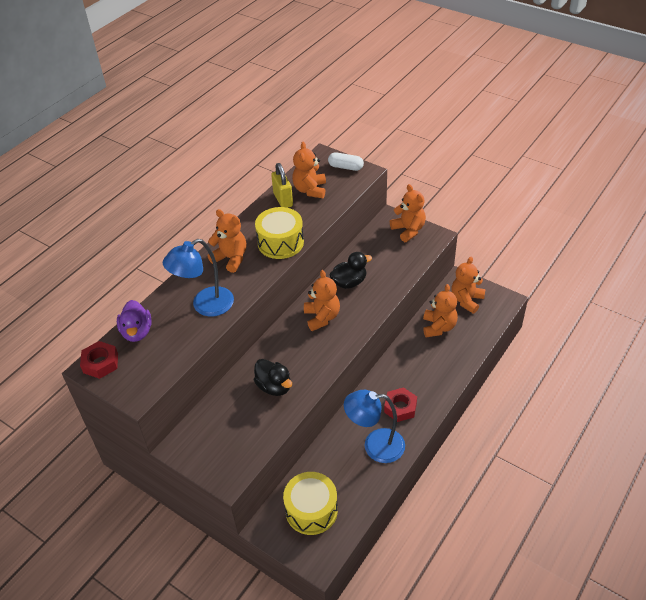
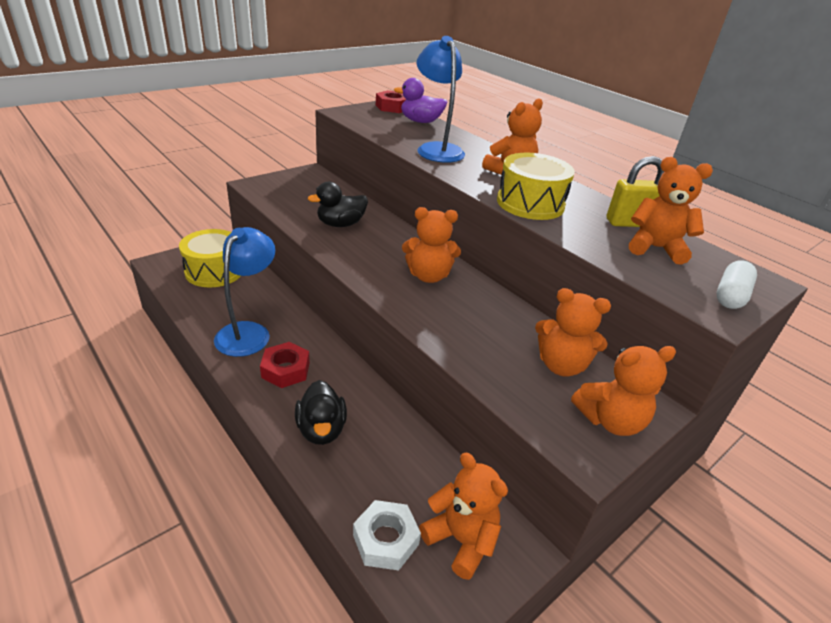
camera: 100 degrees right, 10 degrees down
(349, 282) = (488, 314): black duck -> black duck (321, 429)
(438, 327) = (410, 467): orange teddy bear -> orange teddy bear (561, 365)
(482, 325) = (386, 540): none -> white nut

